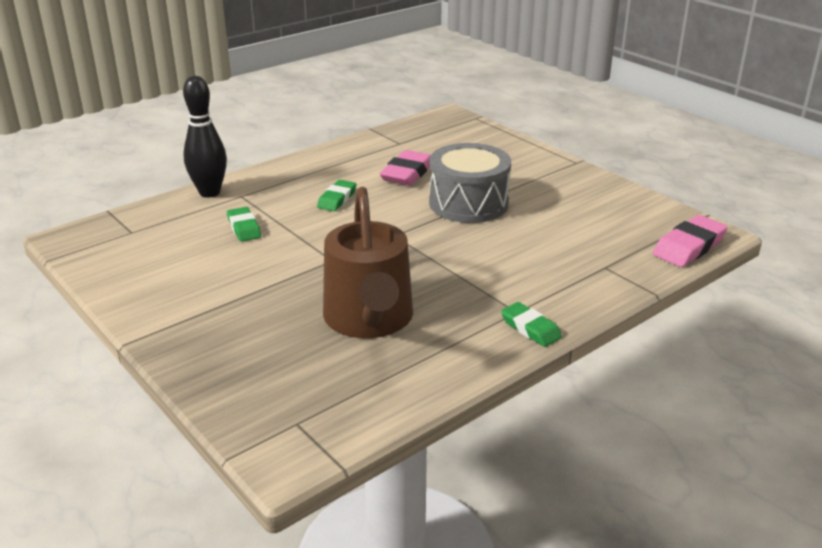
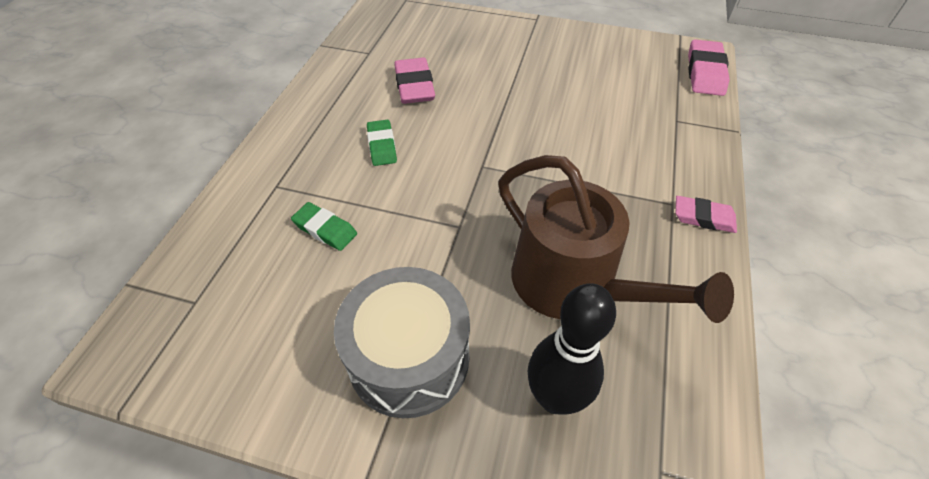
camera: 35 degrees left, 20 degrees up
(209, 192) = (235, 198): black bowling pin -> black bowling pin (555, 398)
(468, 203) = (503, 99): grey drum -> grey drum (409, 357)
(530, 328) = (703, 217): green eraser -> pink eraser

